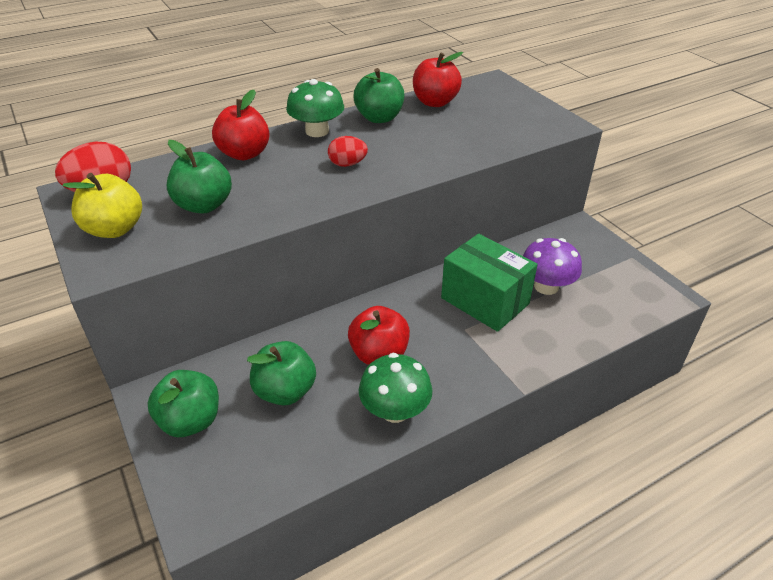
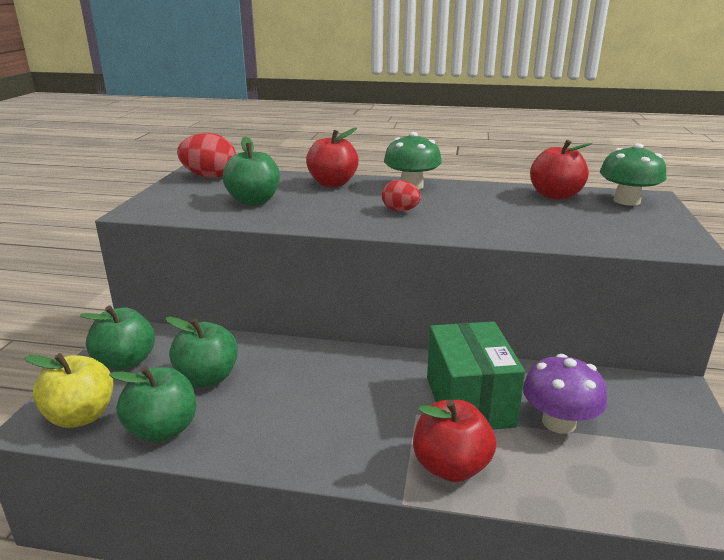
camera: 40 degrees right, 15 degrees down
(114, 229) = (181, 195): yellow apple -> yellow apple (81, 416)
(379, 118) = (481, 192): green apple -> green apple (163, 429)
(379, 354) = (312, 392): red apple -> red apple (451, 466)
(395, 410) = (264, 440): green mushroom -> green mushroom (626, 201)

